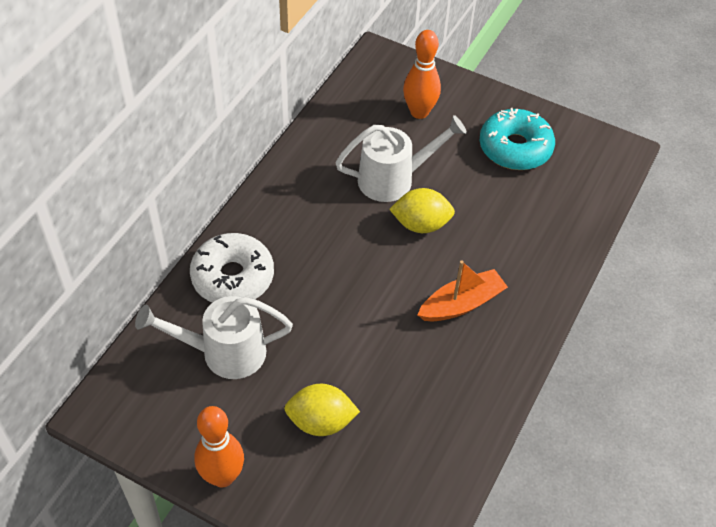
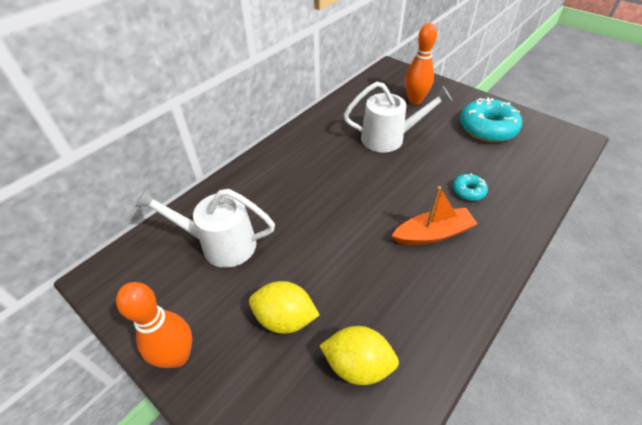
camera: 15 degrees right, 5 degrees down
(233, 277) = (247, 189): white donut -> none
(421, 224) = (405, 170): yellow lemon -> yellow lemon (358, 364)
(497, 243) = (468, 191): none -> turquoise donut

